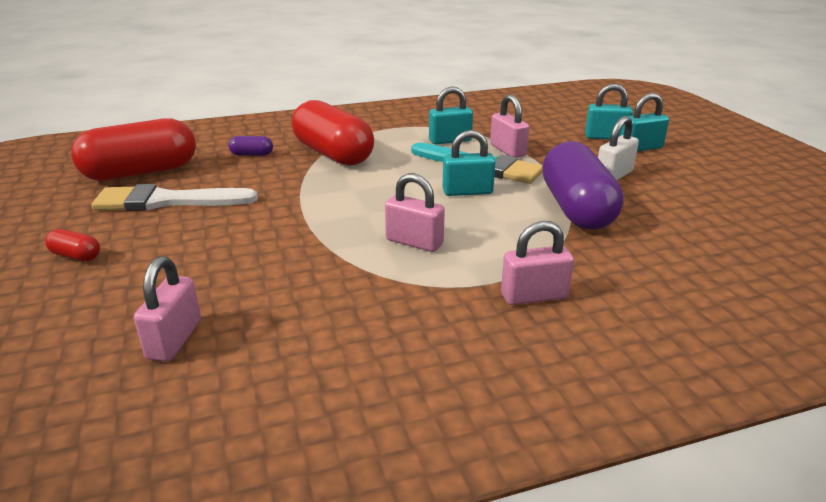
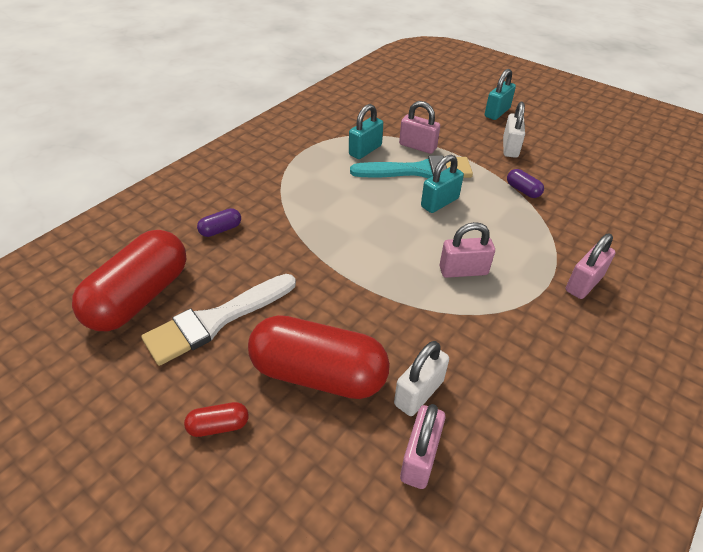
camera: 35 degrees left, 15 degrees up
(174, 339) = (420, 458): pink padlock -> pink padlock turned 45 degrees clockwise
(241, 301) = (419, 393): none -> white padlock
(333, 154) = (292, 201): red capsule -> red capsule (318, 374)
(576, 209) = (522, 190): purple capsule -> purple capsule, size x0.41
(605, 137) = (465, 108): turquoise padlock -> none

